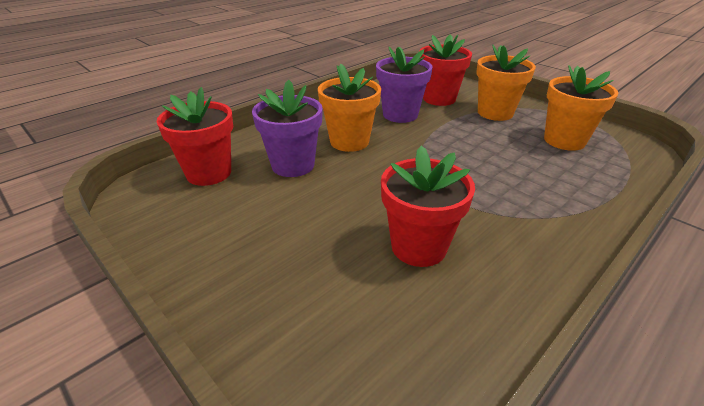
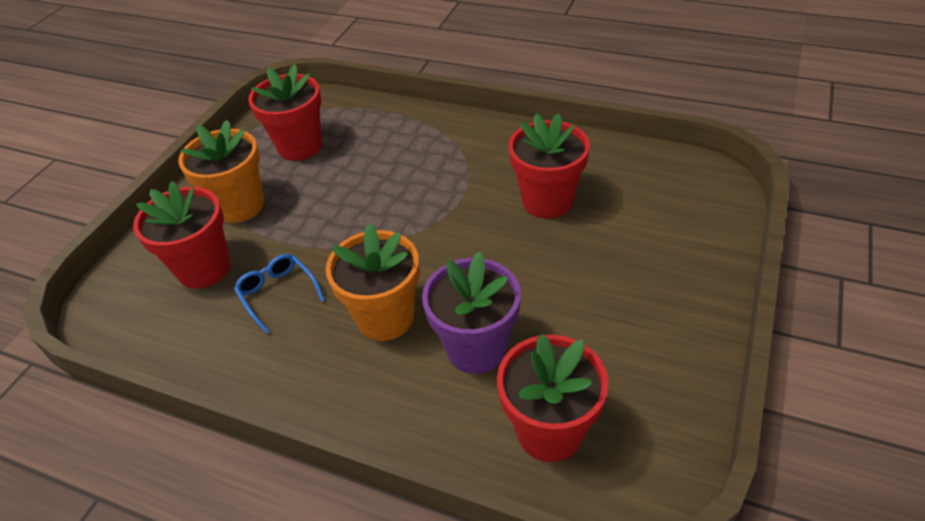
camera: 110 degrees left, 10 degrees up
(400, 115) = (278, 294): purple flower pot -> blue glasses
(564, 140) = (300, 147): orange flower pot -> red flower pot

